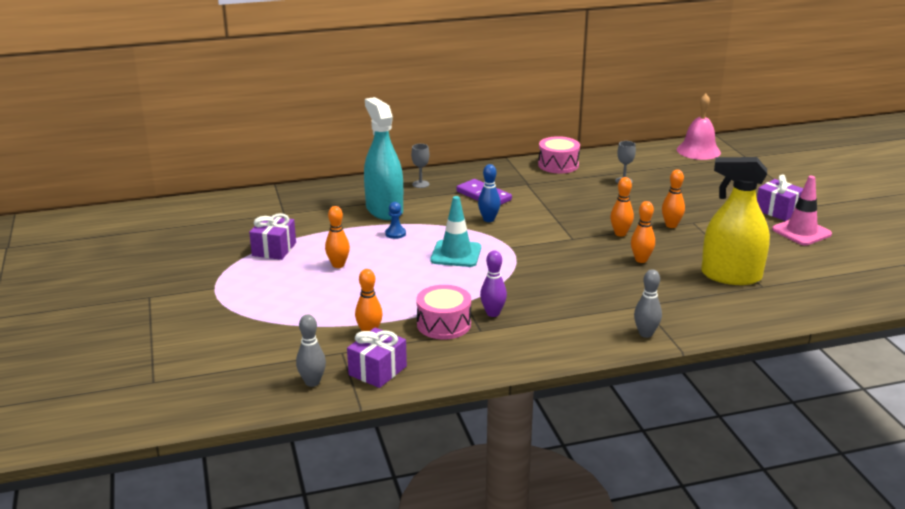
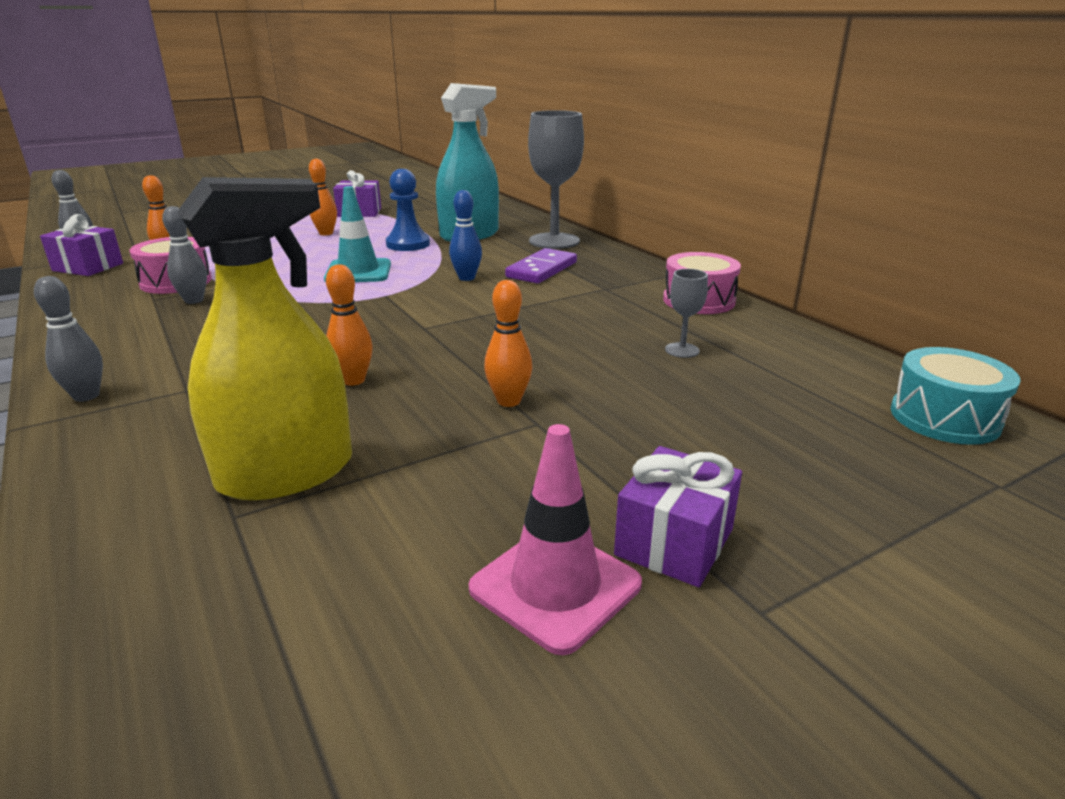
camera: 75 degrees right, 0 degrees up
(395, 233) = (408, 244): blue pawn -> blue pawn, size x1.71
(420, 184) = (554, 241): grey goblet -> grey goblet, size x2.21
(493, 313) = (194, 300): purple bowling pin -> grey bowling pin
(620, 234) = (453, 359): orange bowling pin -> none
(698, 151) = (944, 418): pink bell -> turquoise drum
(731, 276) = (286, 473): yellow spray bottle -> yellow spray bottle turned 60 degrees clockwise

